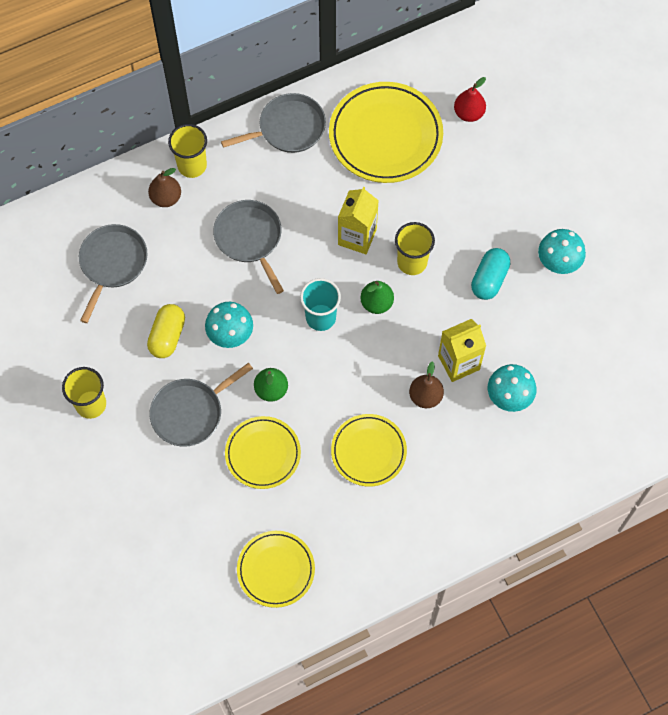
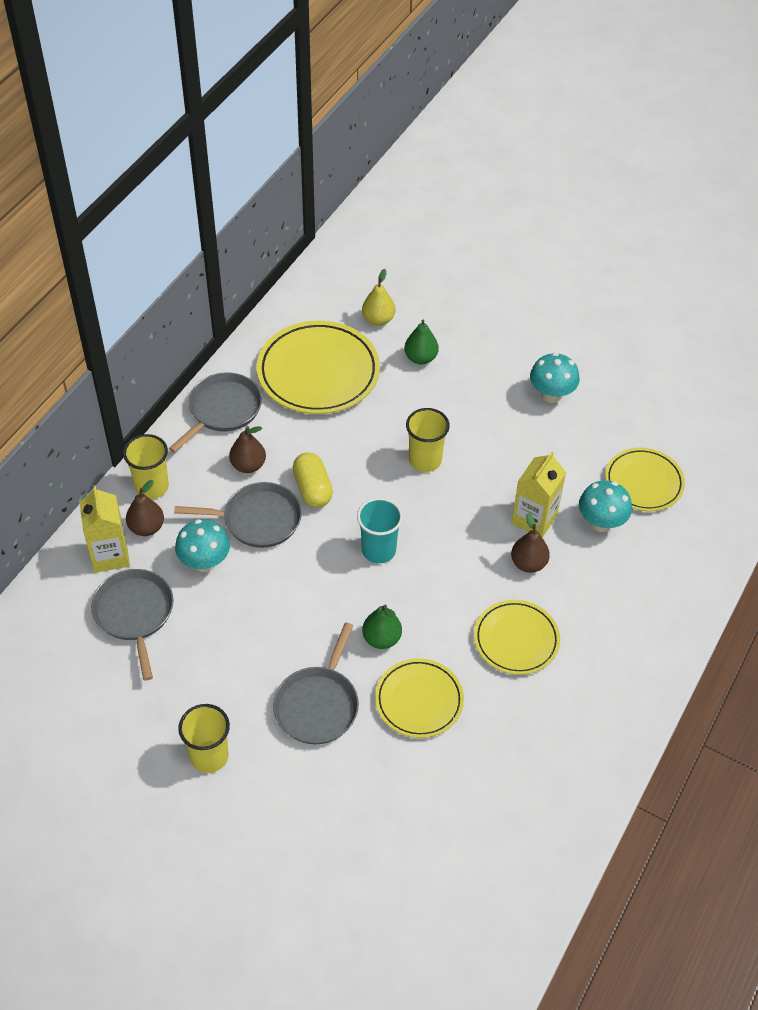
camera: 35 degrees left, 15 degrees down
(167, 336) = (241, 648): yellow capsule -> yellow capsule (312, 489)
(230, 335) = (304, 613): turquoise mushroom -> turquoise mushroom (205, 562)
(250, 238) = (257, 519): grey pan -> grey pan turned 150 degrees clockwise
(274, 188) = (248, 465): none -> brown pear
(276, 570) = (516, 799): yellow plate -> yellow plate (643, 482)
(357, 237) = (358, 465): yellow carton -> yellow carton (110, 555)
(376, 303) = (420, 510): green pear -> green pear (420, 358)
(468, 113) = (378, 319): red pear -> yellow pear
(489, 279) = (504, 438): turquoise capsule -> none

